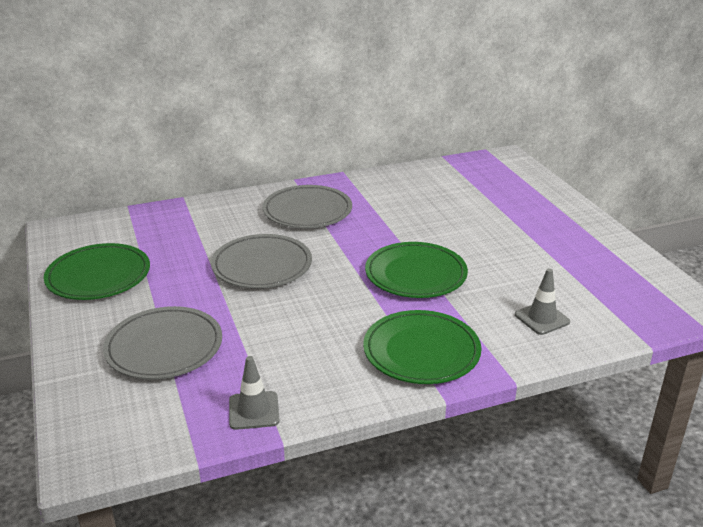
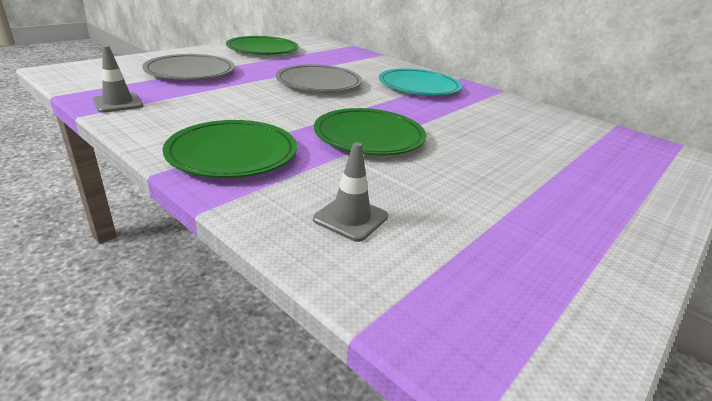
camera: 60 degrees right, 0 degrees up
(307, 211) = (419, 86): grey plate -> turquoise plate

